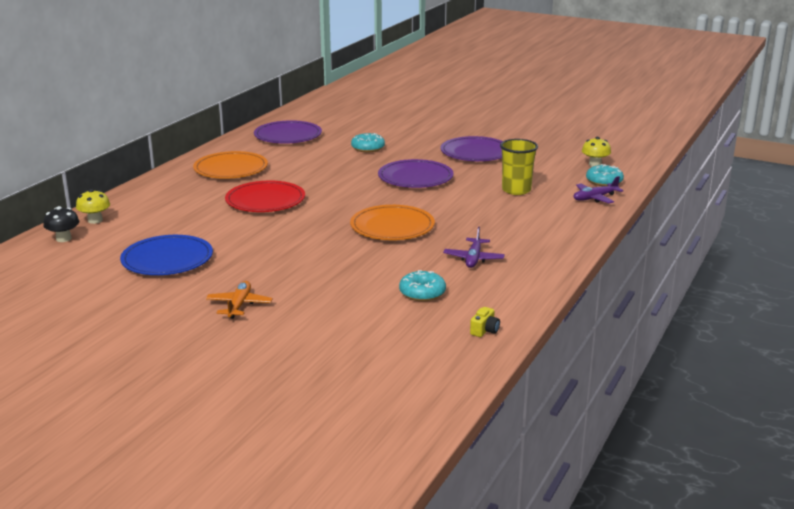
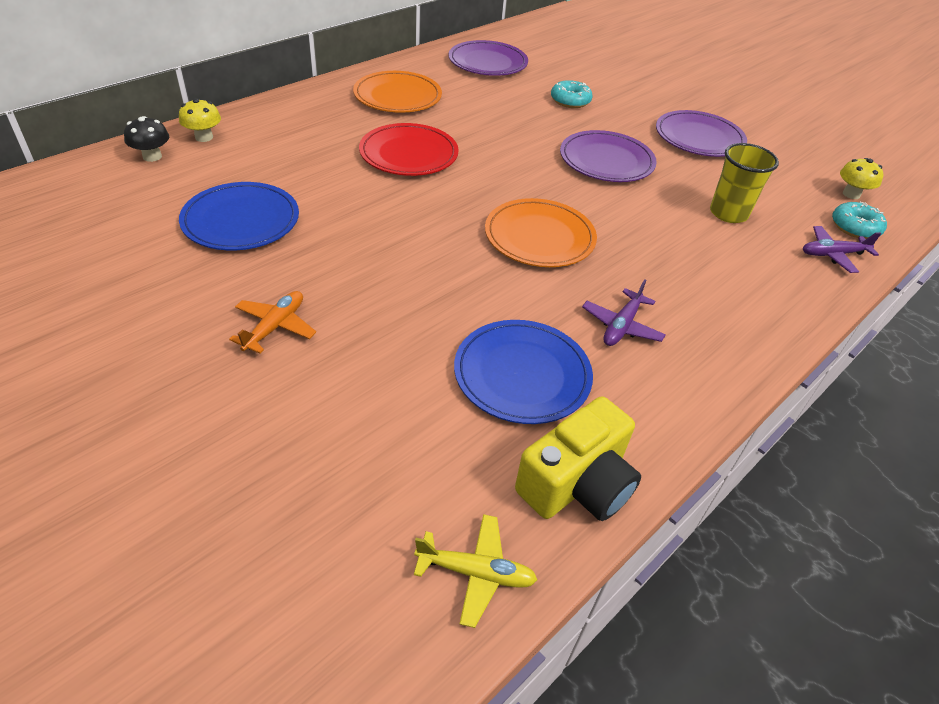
camera: 15 degrees right, 20 degrees up
(422, 293) = (522, 374): turquoise donut -> blue plate
(446, 375) = (476, 573): none -> yellow plane
(484, 330) = (577, 484): yellow camera -> yellow camera, size x2.43

